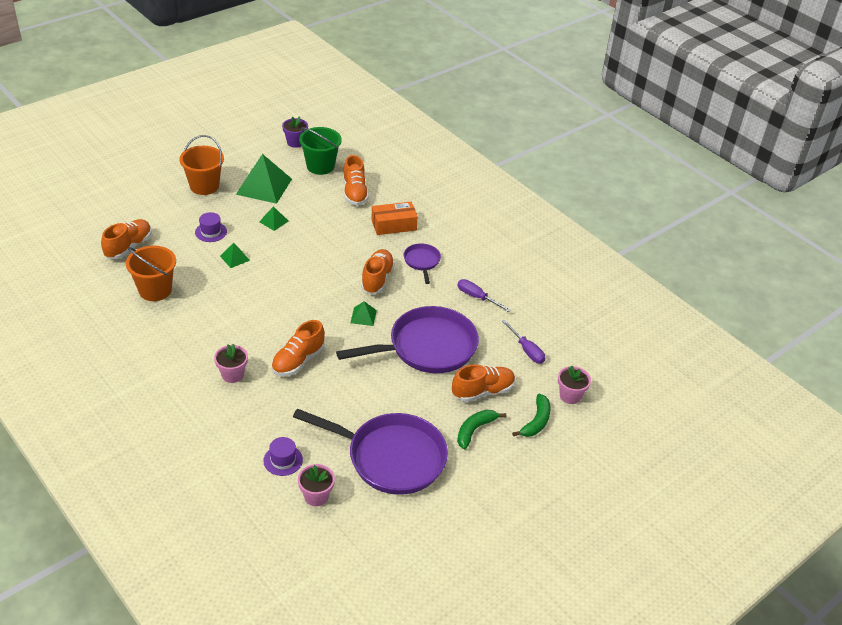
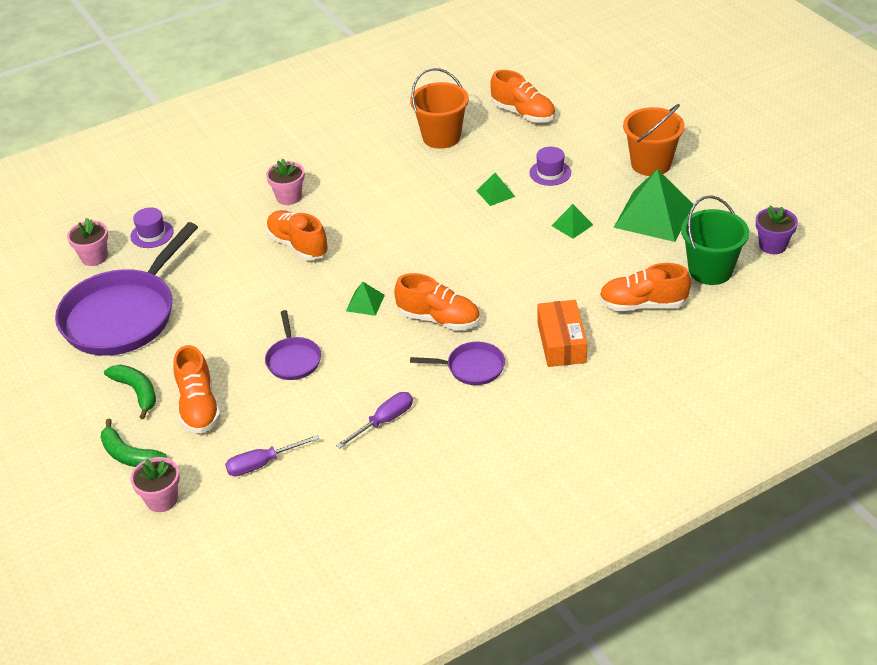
camera: 105 degrees right, 0 degrees up
(427, 347) = (293, 359): purple pan -> purple pan, size x0.47

